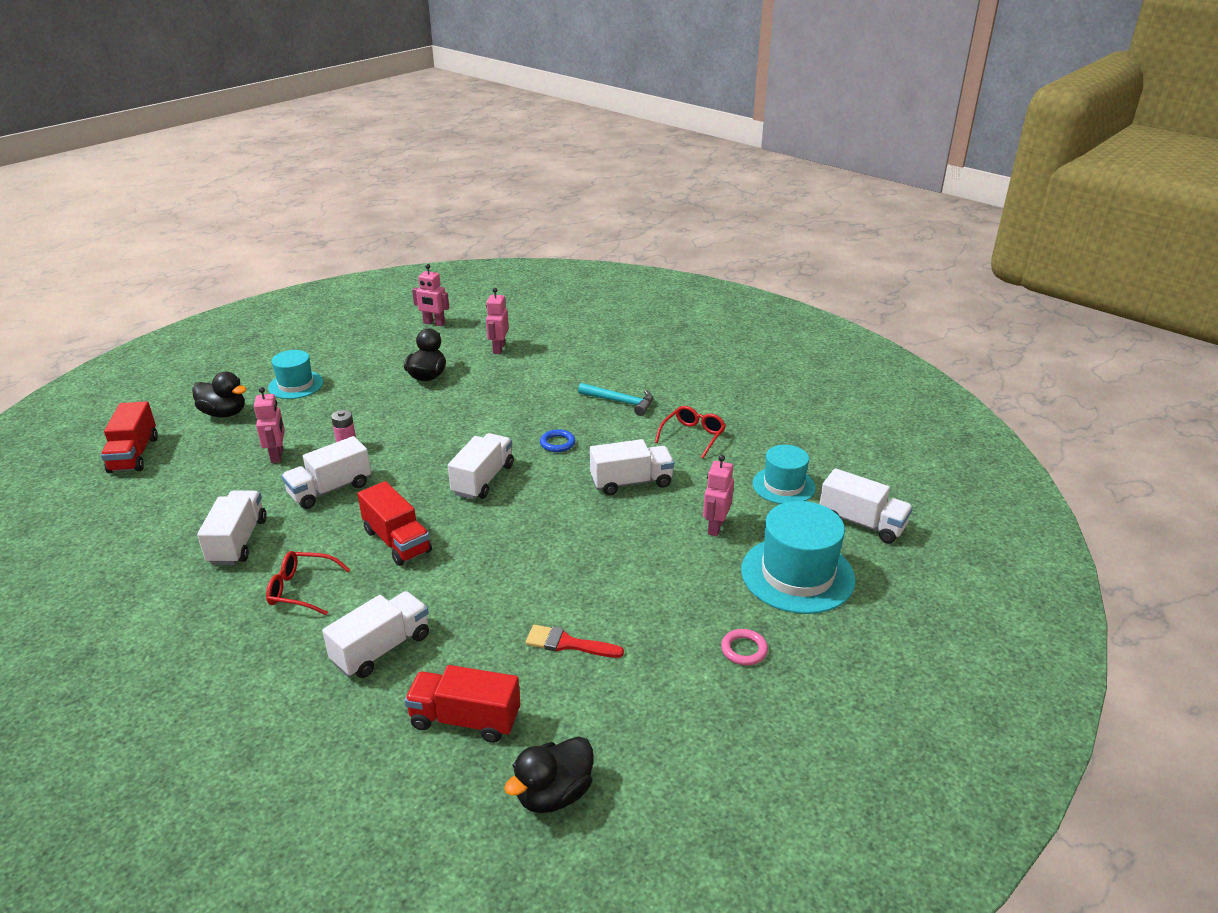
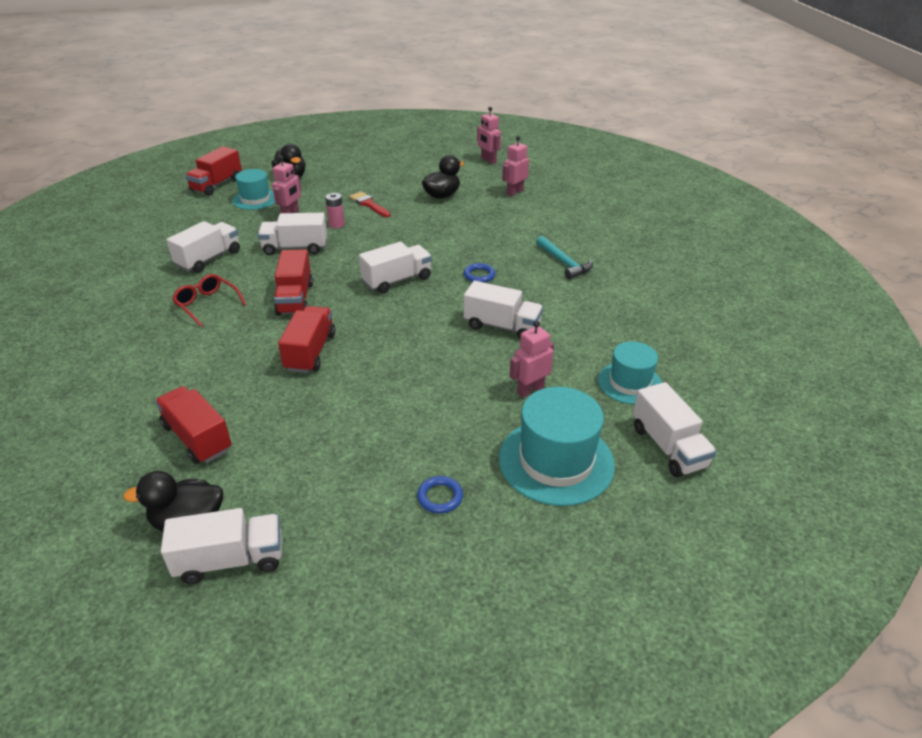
camera: 35 degrees right, 5 degrees up
(296, 385) = (352, 173): turquoise hat -> turquoise hat (255, 199)
(382, 649) = (206, 364): white truck -> white truck (230, 560)
(479, 585) = (310, 352): none -> red truck
(567, 643) = (319, 422): red brush -> red brush (369, 204)
(693, 436) = (594, 311): red glasses -> none
(744, 650) = (440, 497): pink ring -> blue ring

